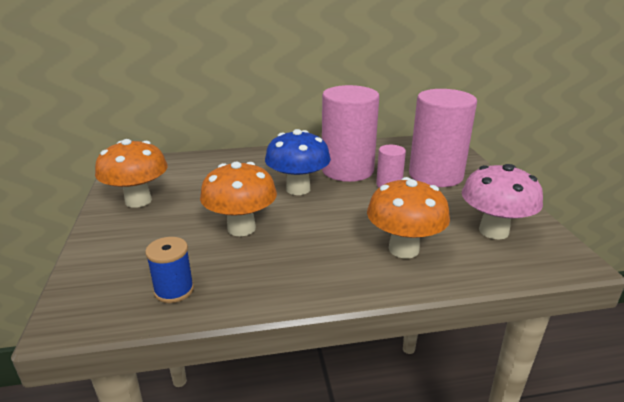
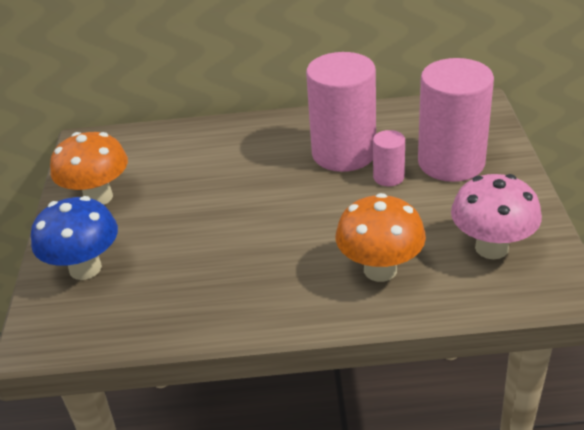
camera: 10 degrees right, 10 degrees up
(174, 290) = (134, 312): blue spool -> none
(241, 228) = (208, 237): orange mushroom -> none
(298, 189) = (279, 182): blue mushroom -> blue mushroom (85, 268)

